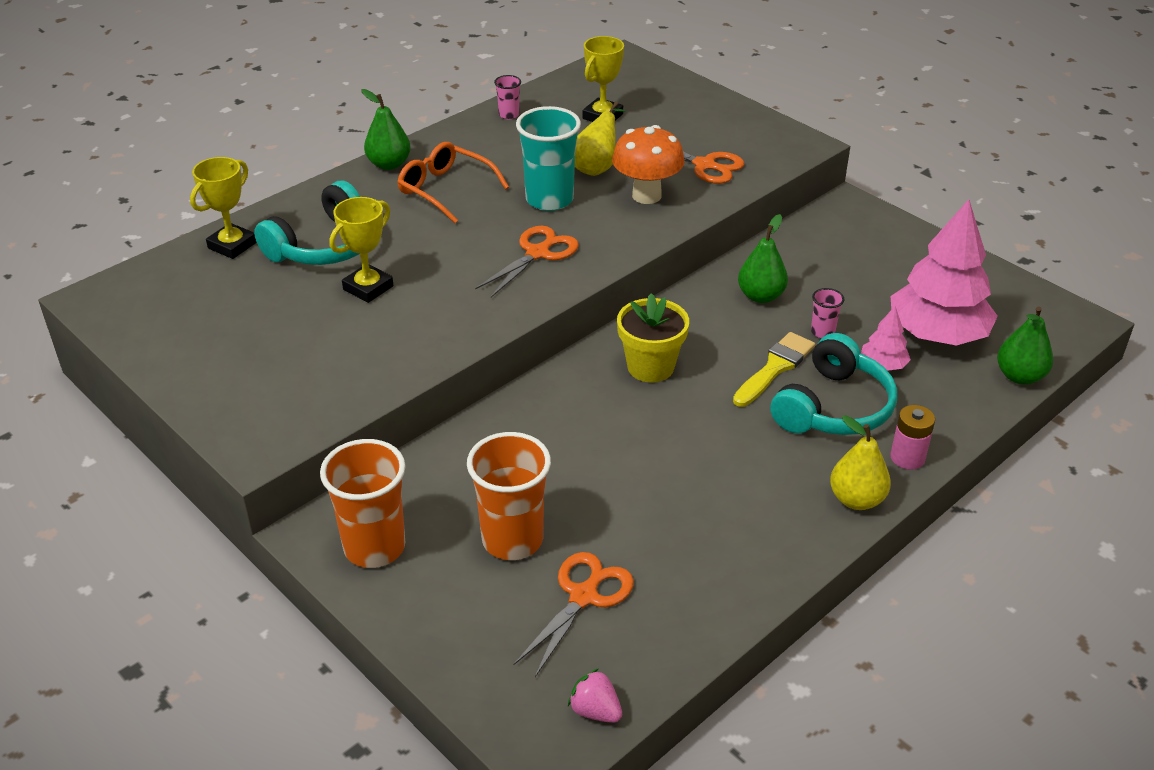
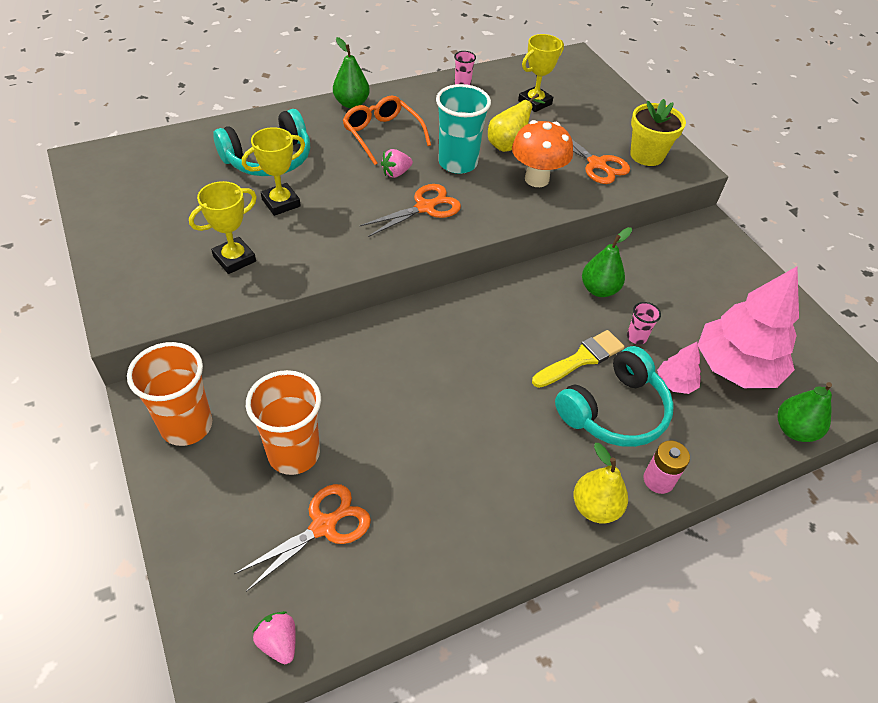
camera: 15 degrees right, 10 degrees up
(232, 245) = (203, 141): yellow trophy -> yellow trophy (234, 259)
(484, 226) = (396, 173): none -> pink strawberry
(650, 367) = (479, 328): yellow flower pot -> yellow flower pot (647, 155)

